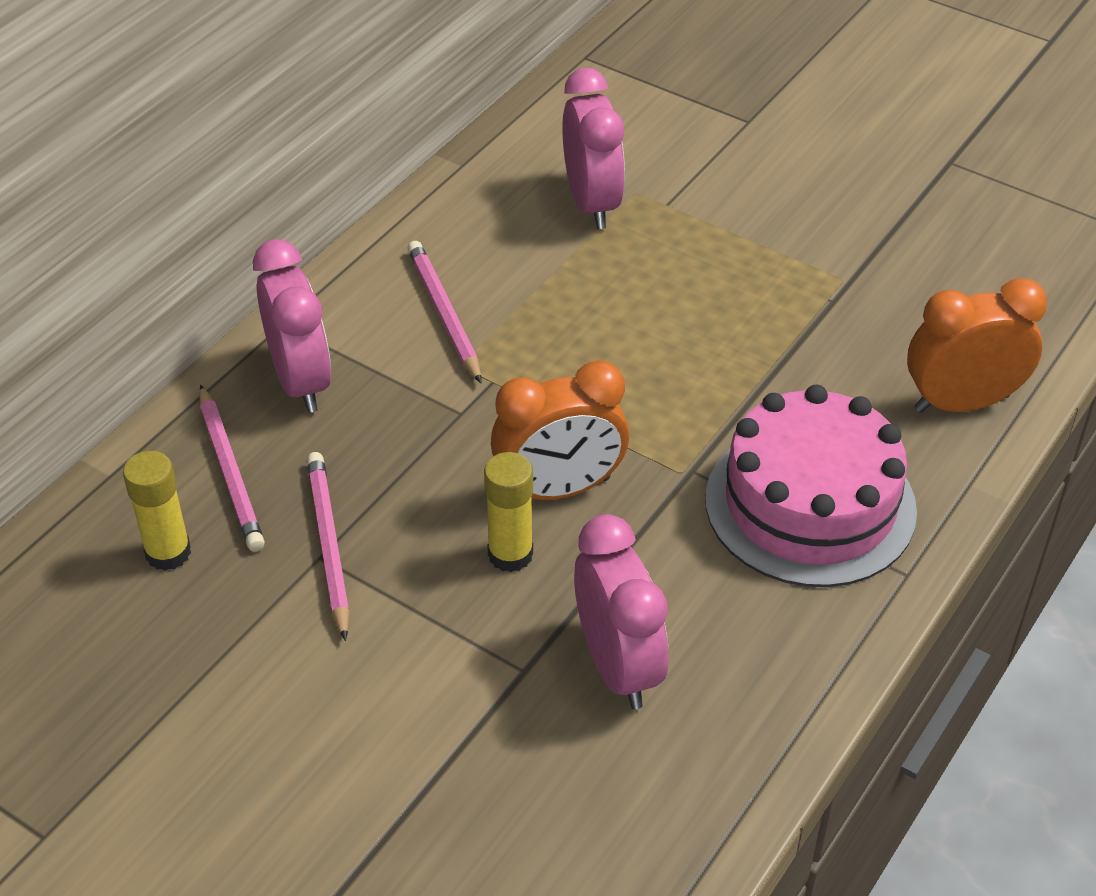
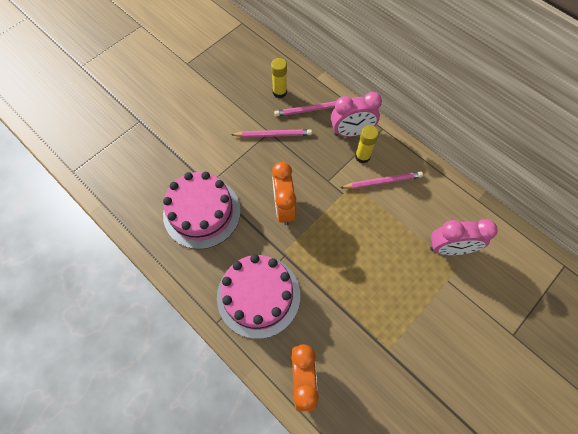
camera: 100 degrees right, 20 degrees up
(510, 554) = (257, 187): yellow glue stick -> yellow glue stick (362, 156)
(618, 666) = (202, 212): pink clock -> pink cake

